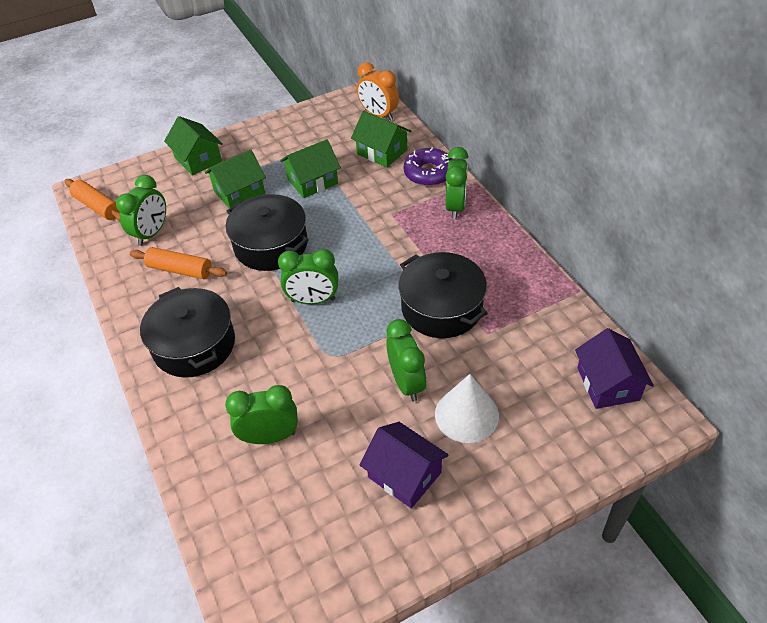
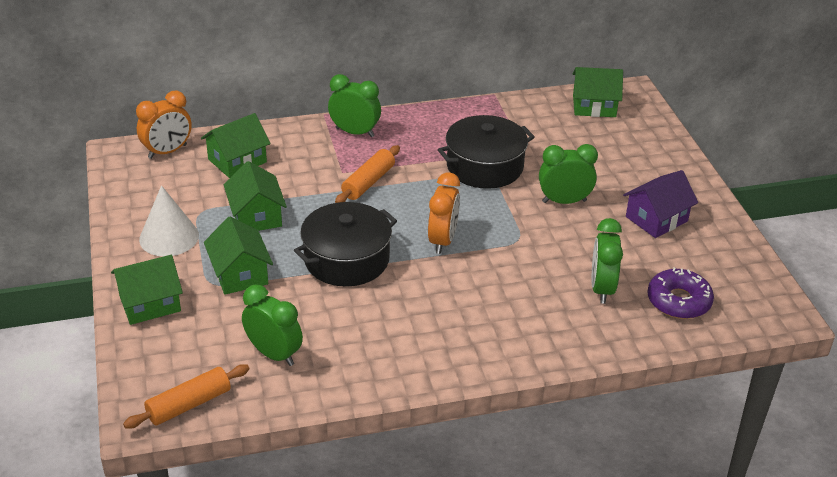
camera: 80 degrees left, 10 degrees down
(180, 270) = (352, 333): orange rolling pin -> orange rolling pin (368, 182)
(194, 345) = (472, 329): black pot -> none
(313, 300) = (442, 240): green clock -> orange clock
(428, 173) = (293, 138): purple donut -> purple donut (678, 301)
(466, 415) = (606, 177): white cone -> white cone (169, 237)
(608, 383) = (594, 106): purple house -> green house

